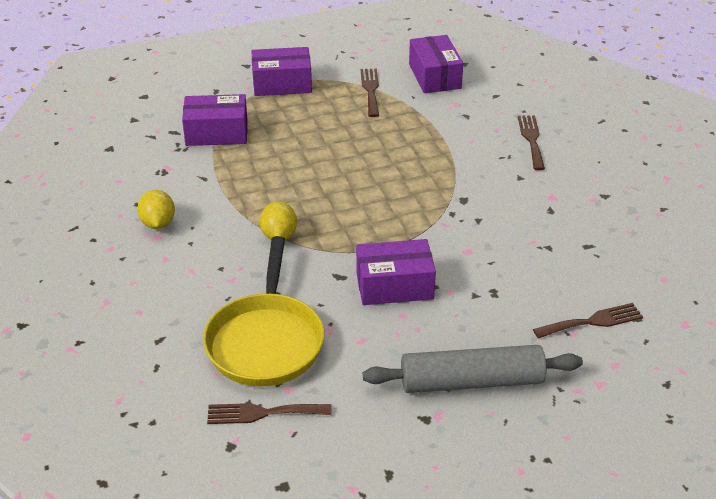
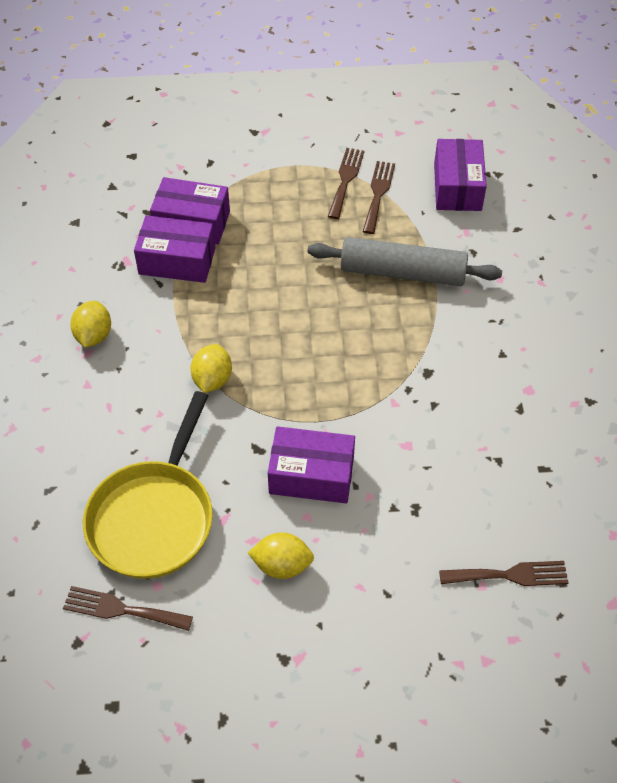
camera: 15 degrees right, 15 degrees up
(282, 84) = (284, 166): purple box -> purple box (177, 261)
(395, 353) = (282, 565): none -> yellow lemon
(471, 382) = (348, 623): grey rolling pin -> grey rolling pin (402, 272)
(531, 139) = (535, 302): brown fork -> brown fork (346, 180)

